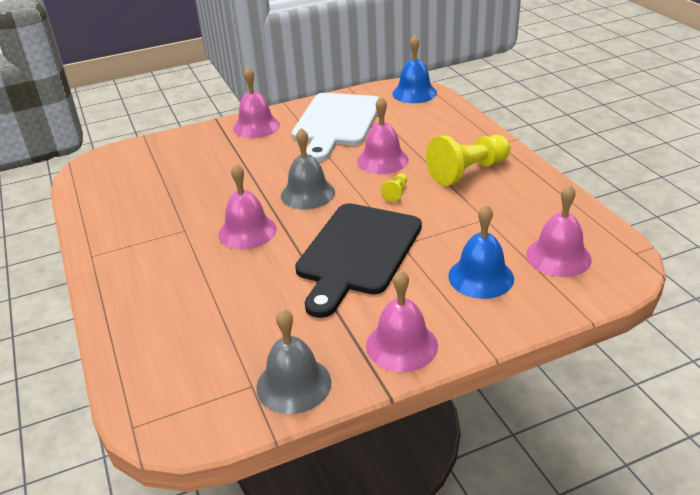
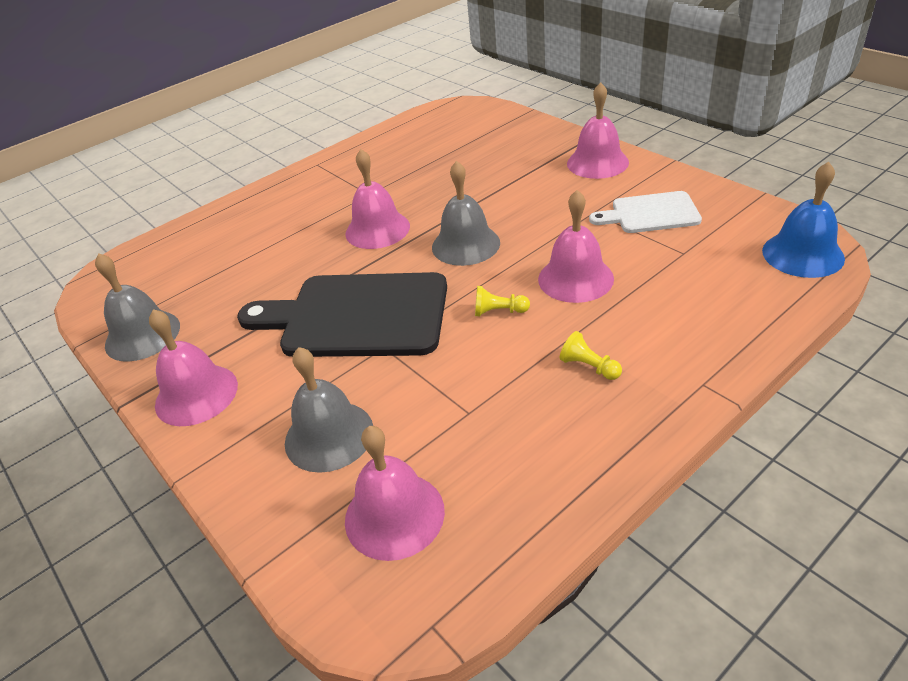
camera: 75 degrees right, 5 degrees up
(336, 123) = (650, 213): white cutting board -> white cutting board, size x0.56
(467, 172) = (589, 367): yellow pawn -> yellow pawn, size x0.43
(481, 277) = (329, 435): blue bell -> grey bell

